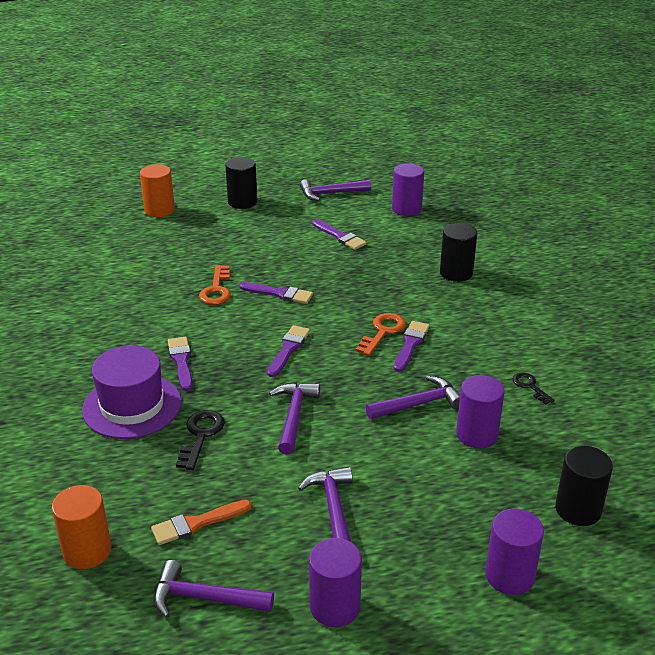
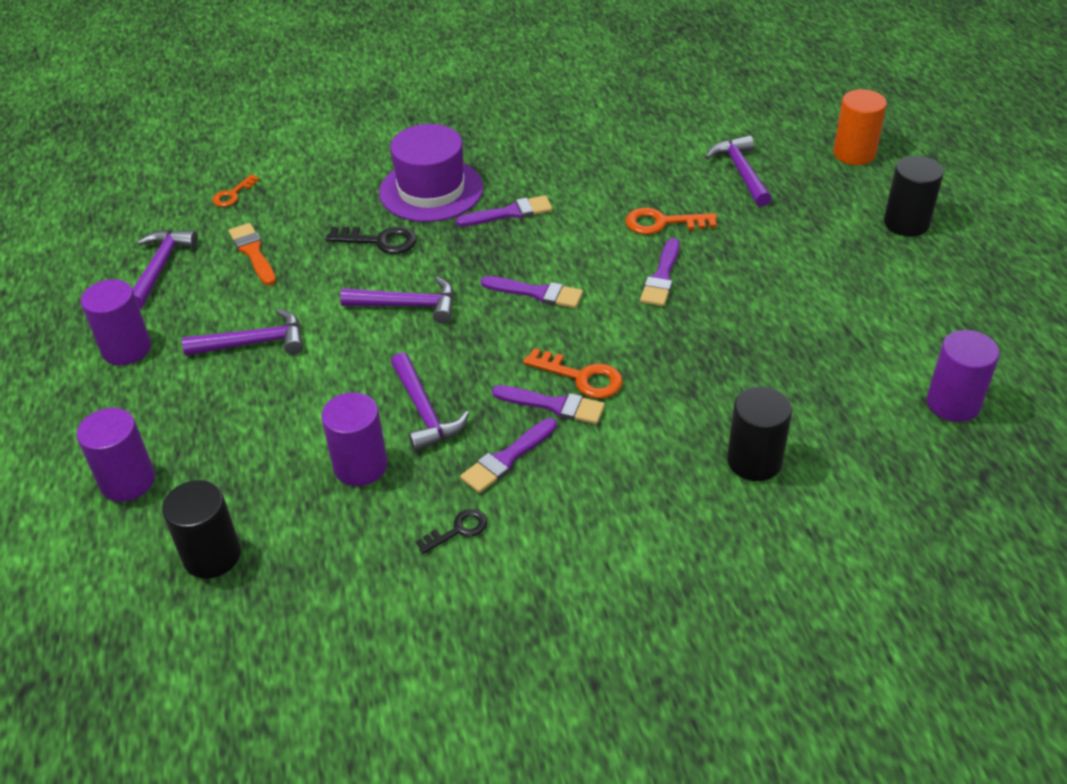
camera: 90 degrees right, 10 degrees up
(87, 551) = (233, 194): orange cylinder -> orange key
(330, 193) = (972, 311): purple hammer -> purple hammer (741, 172)
(340, 236) = (833, 327): purple brush -> purple brush (507, 458)

